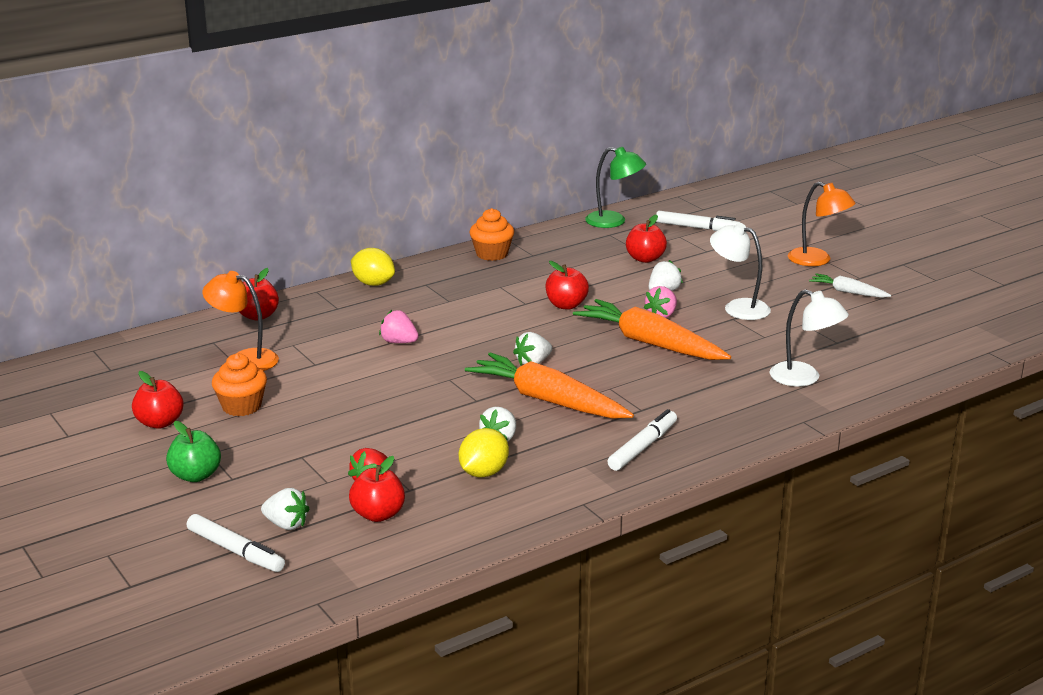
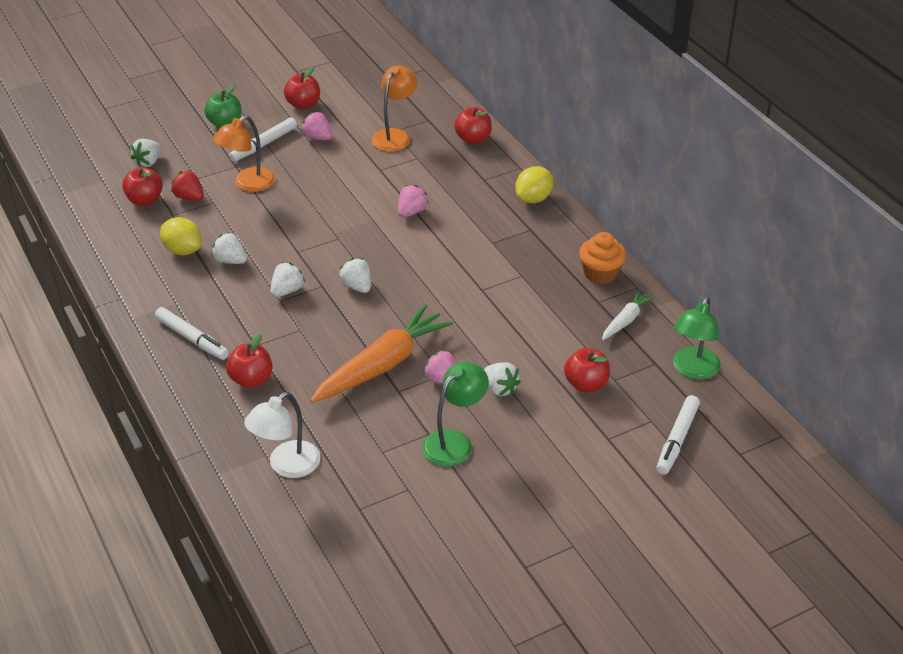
camera: 95 degrees right, 15 degrees up
(236, 551) = (126, 143): white marker -> white marker (264, 145)
(241, 406) = (318, 138): orange cupcake -> pink strawberry
(547, 400) = (287, 291): orange carrot -> white strawberry
(566, 305) = (474, 316): red apple -> red apple (251, 379)
(738, 307) = (454, 442): white lamp -> green lamp
(817, 260) = (578, 536): orange lamp -> orange lamp (248, 184)
(848, 292) = (484, 546): white carrot -> white carrot (626, 320)

